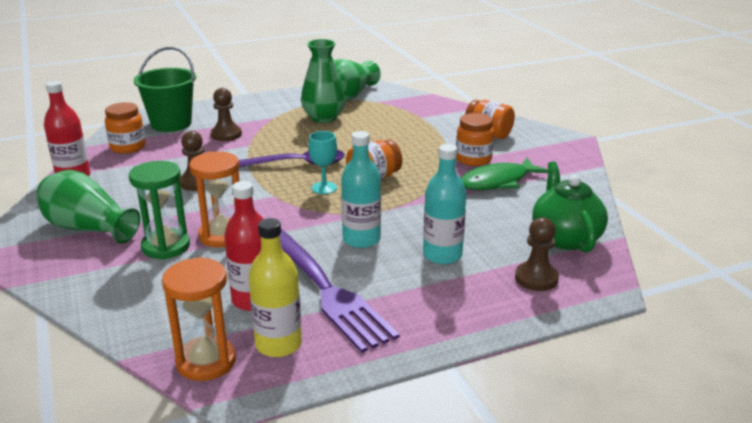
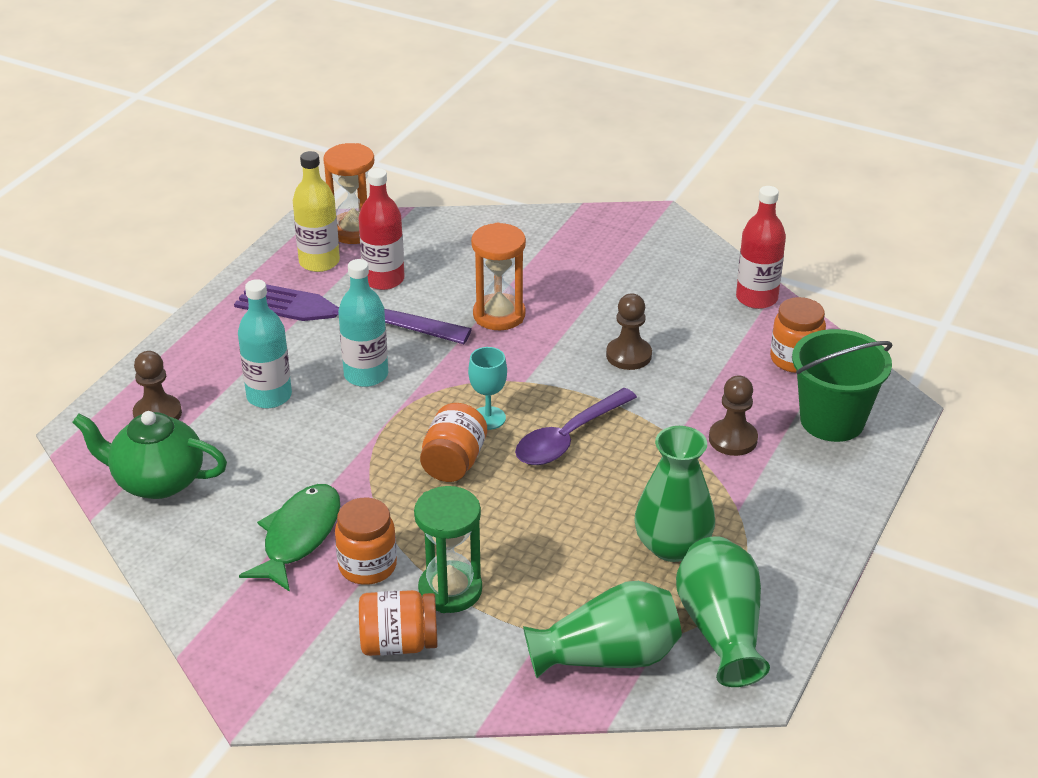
camera: 140 degrees right, 10 degrees up
(88, 228) = (625, 264): green vase -> green vase (608, 657)
(166, 246) = (528, 283): green hourglass -> green hourglass (450, 590)
(565, 238) = (157, 481): green teapot -> green teapot turned 150 degrees clockwise

